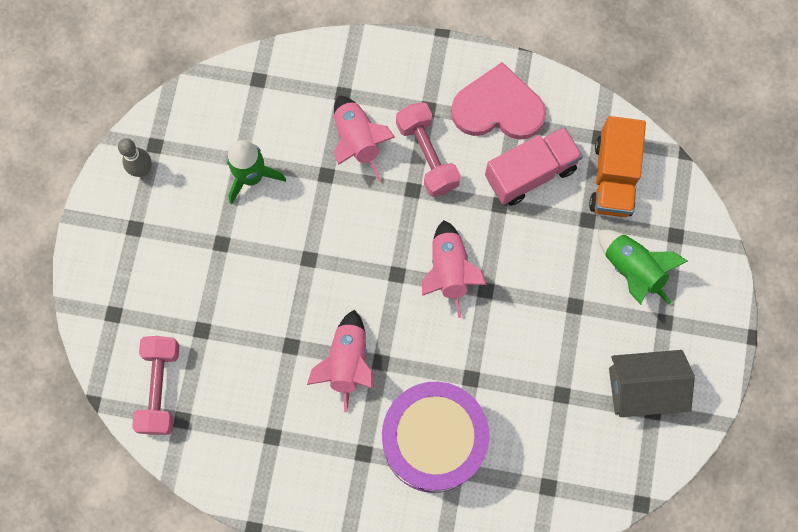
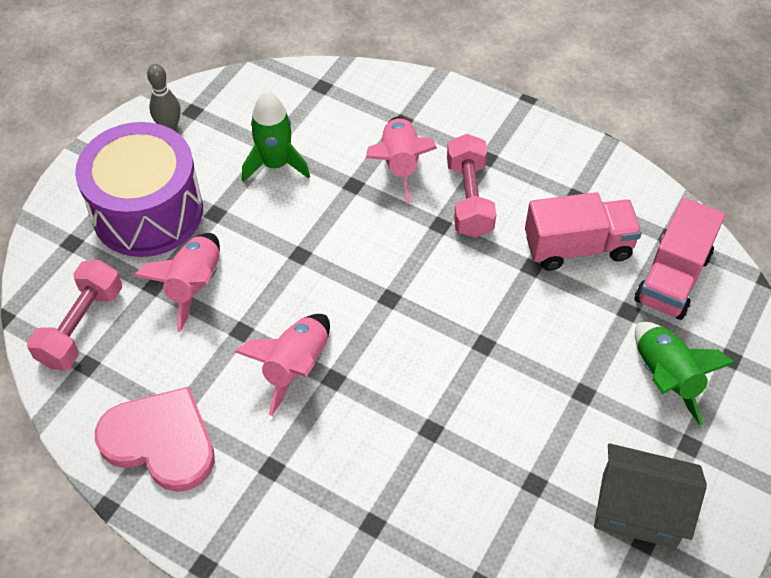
camera: 20 degrees right, 20 degrees down
(433, 441) = (359, 482): purple drum -> purple drum (148, 212)
(449, 271) = (449, 312): pink rocket -> pink rocket (194, 285)
(498, 107) = (563, 178): pink heart -> pink heart (161, 441)
(613, 177) = (672, 278): orange truck -> pink truck

